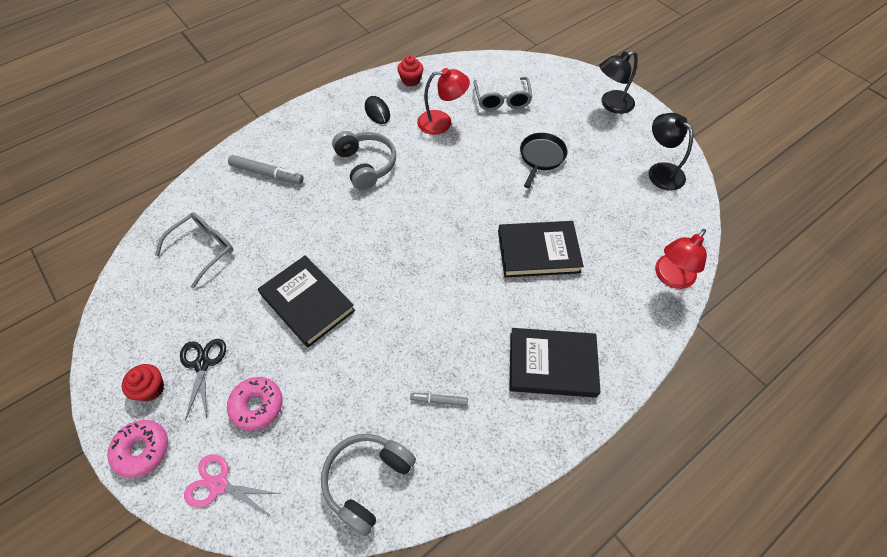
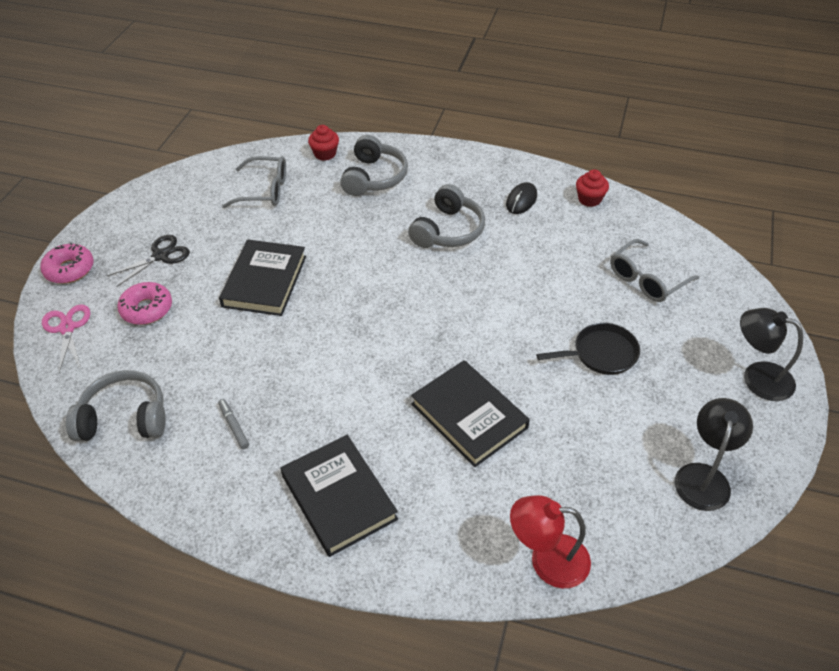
camera: 55 degrees right, 10 degrees down
(151, 388) = (121, 242): red cupcake -> red cupcake (325, 154)
(267, 174) = (374, 177): grey marker -> grey headphones
(442, 122) = (560, 251): red lamp -> none

